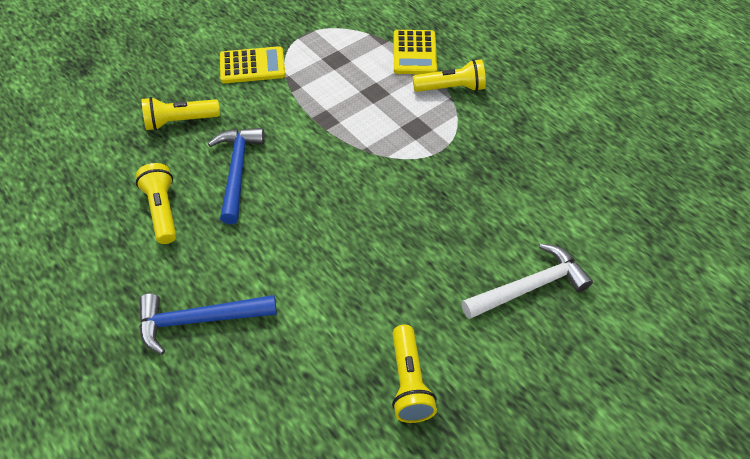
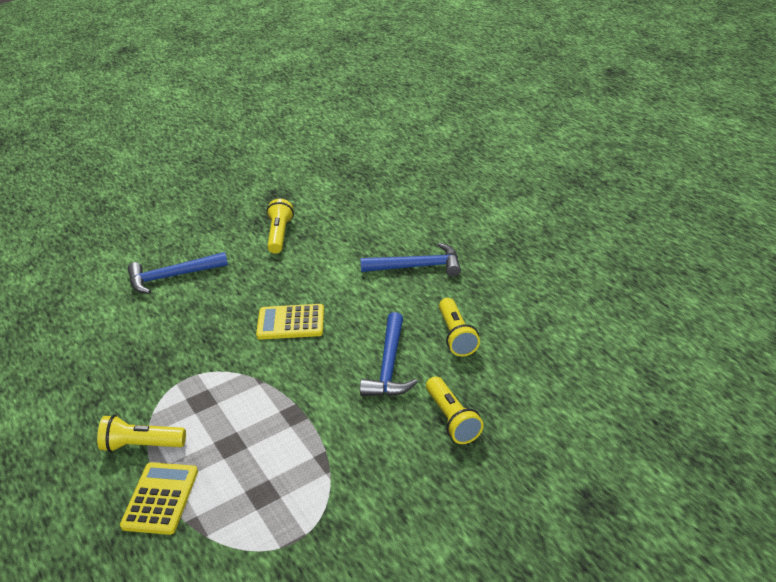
camera: 170 degrees left, 15 degrees down
(180, 121) = (452, 419): yellow flashlight -> yellow flashlight turned 75 degrees clockwise
(252, 66) = (369, 489): yellow calculator -> yellow calculator (291, 322)
(529, 287) = (172, 277): white hammer -> blue hammer

